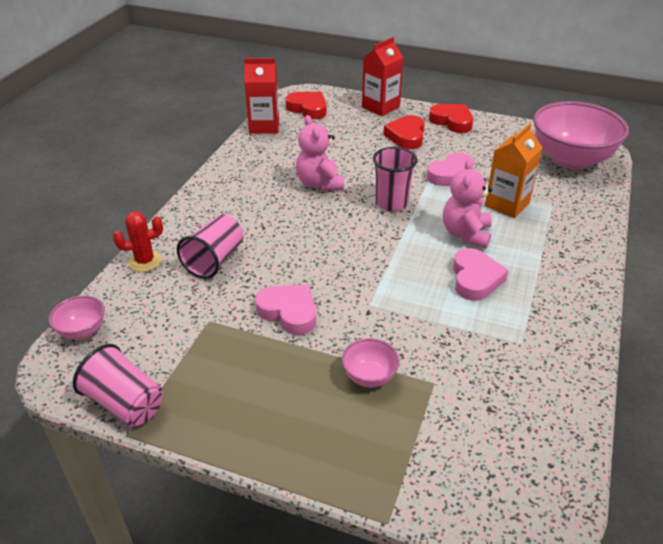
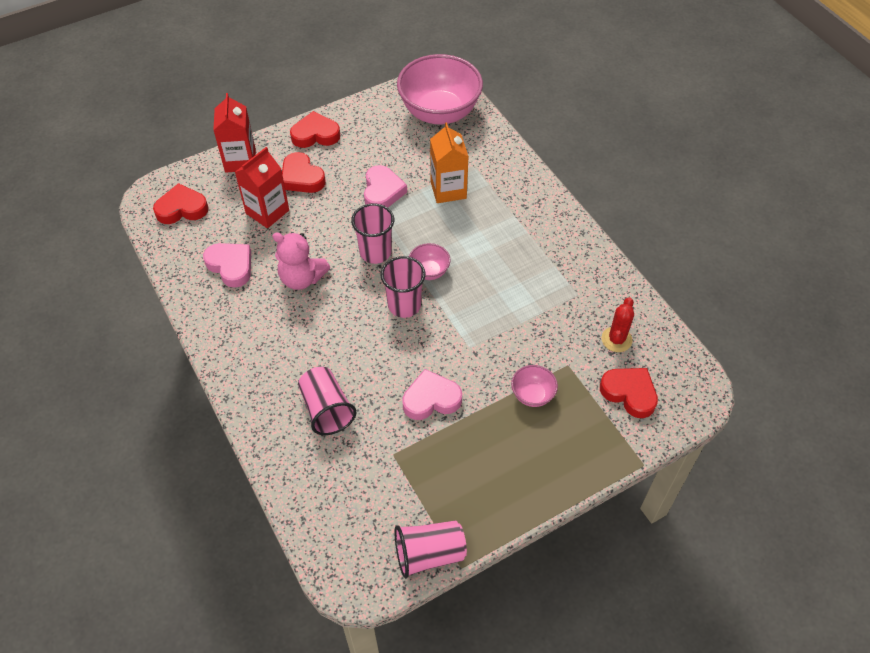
camera: 50 degrees left, 15 degrees up
(82, 331) = (324, 545): pink bowl -> pink bowl (429, 271)
(145, 261) = (279, 458): red cactus -> red cactus (616, 339)
(264, 126) = (173, 258): red carton -> red carton (267, 212)
(363, 245) = (404, 305): none -> pink cup
(461, 454) = (629, 393): none -> red heart
(466, 234) = (454, 238): pink teddy bear -> none
(475, 279) = (502, 270): pink heart -> pink heart (231, 266)

